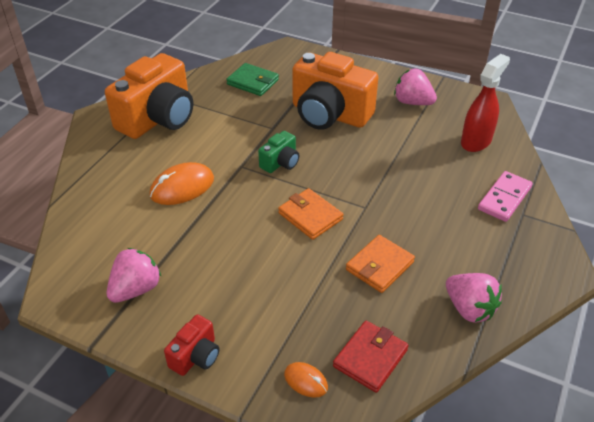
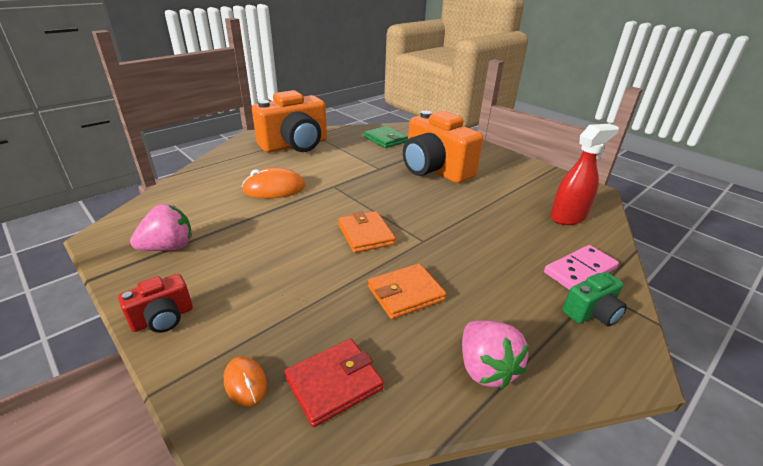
camera: 20 degrees right, 10 degrees down
(280, 163) = (368, 191): green camera -> green camera (591, 313)
(412, 102) = (517, 177): pink strawberry -> none

